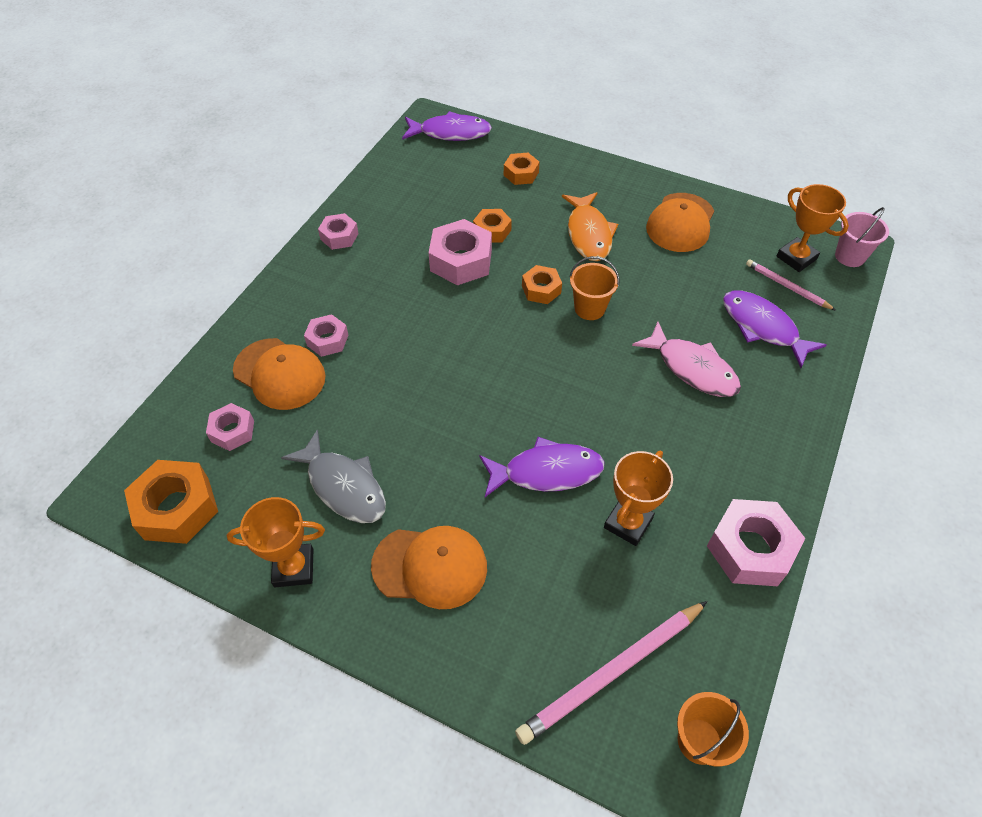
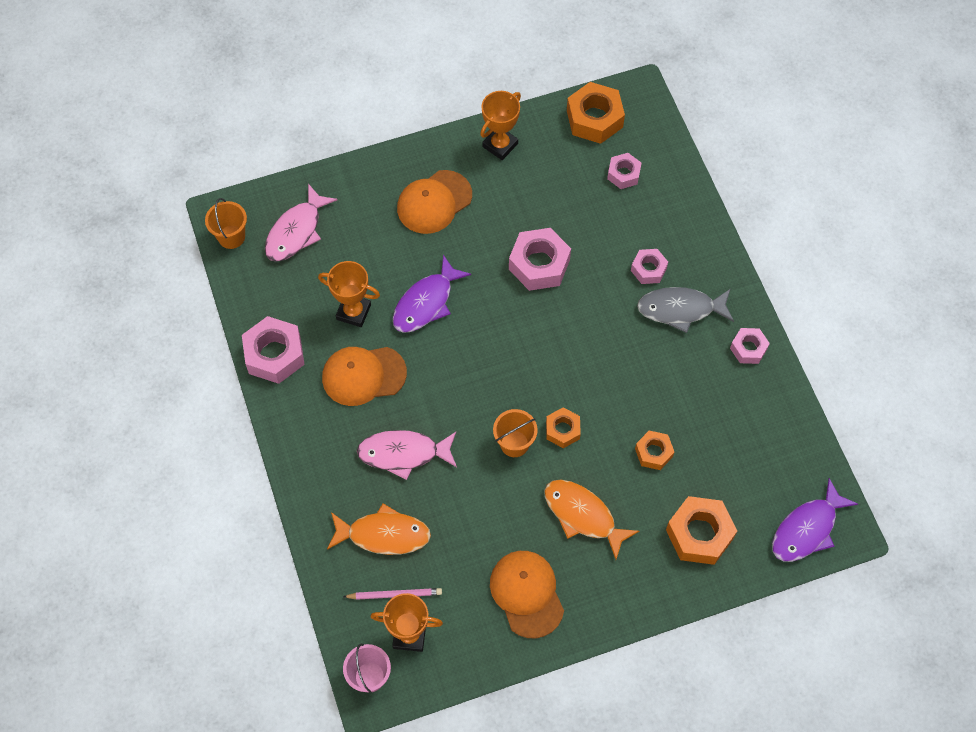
camera: 135 degrees right, 10 degrees up
(279, 374) = (645, 225): orange cap -> orange cap (363, 375)
(343, 486) = (526, 200): grey fish -> grey fish (680, 309)
(461, 261) = (643, 405): pink nut -> pink nut (539, 264)
(521, 174) = (699, 534): orange nut -> orange nut, size x1.72
(612, 673) = (296, 231): pink pencil -> pink fish
(628, 523) = (353, 312): orange trophy -> orange trophy turned 60 degrees counterclockwise
(762, 327) = (384, 534): purple fish -> orange fish

